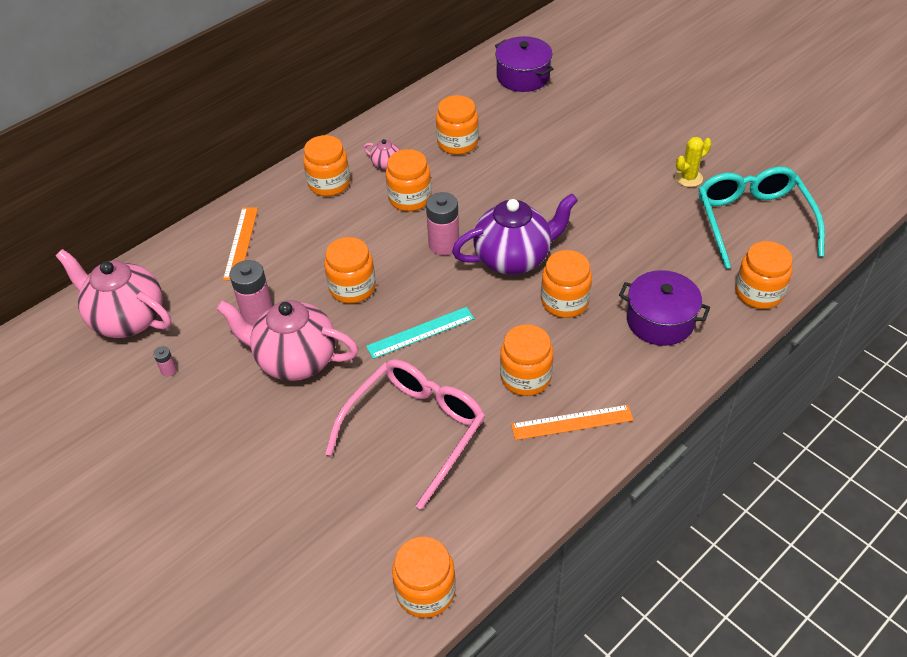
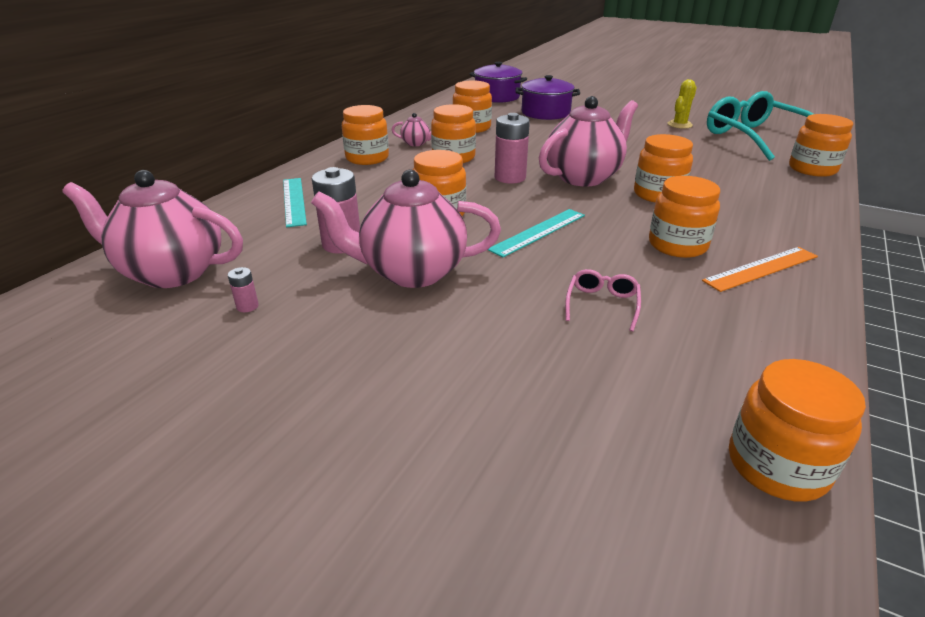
camera: 20 degrees left, 15 degrees down
(241, 243) = (294, 201): orange ruler -> turquoise ruler
(415, 431) = (602, 304): pink glasses -> pink glasses, size x0.43
(513, 258) = (583, 177): purple teapot -> pink teapot
(660, 320) = (755, 194): purple pot -> purple pot (545, 113)

